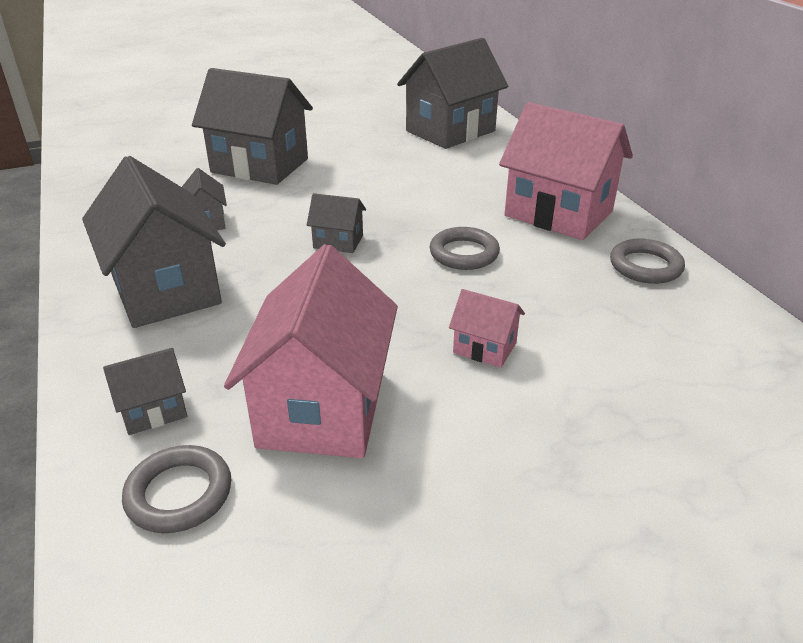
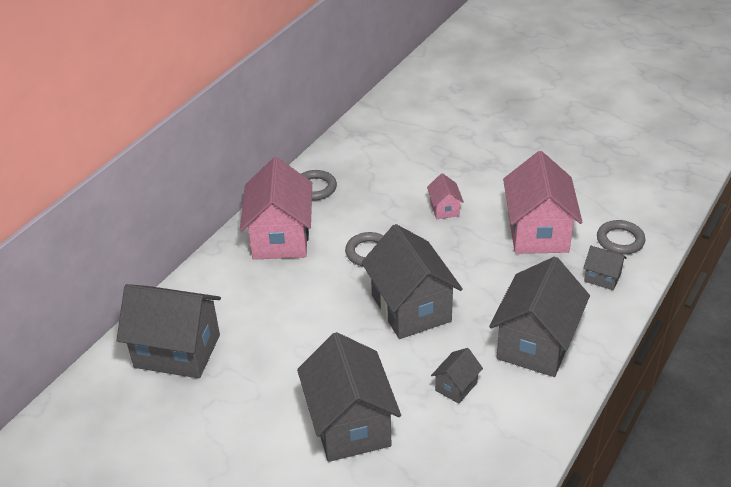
camera: 125 degrees left, 5 degrees up
(322, 408) = (537, 232): pink house -> pink house turned 60 degrees counterclockwise
(338, 242) = (411, 308): grey house -> grey house, size x2.18

